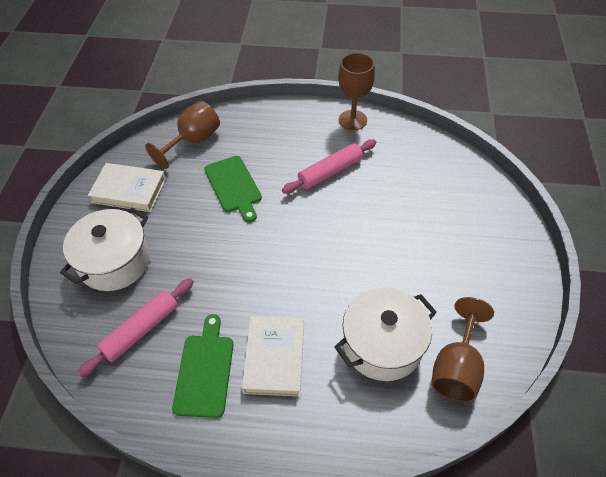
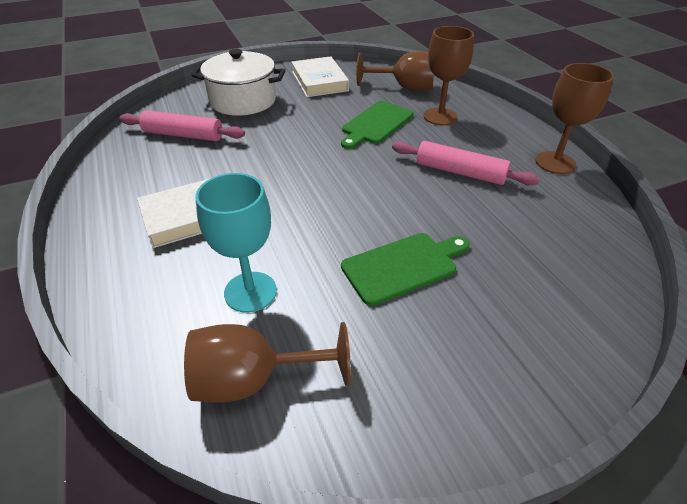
camera: 60 degrees right, 10 degrees down
(205, 371) = (157, 180): green cutting board -> green cutting board (403, 266)
(254, 144) = (440, 116): none -> brown goblet
(382, 344) = (250, 292): white pot -> turquoise goblet

